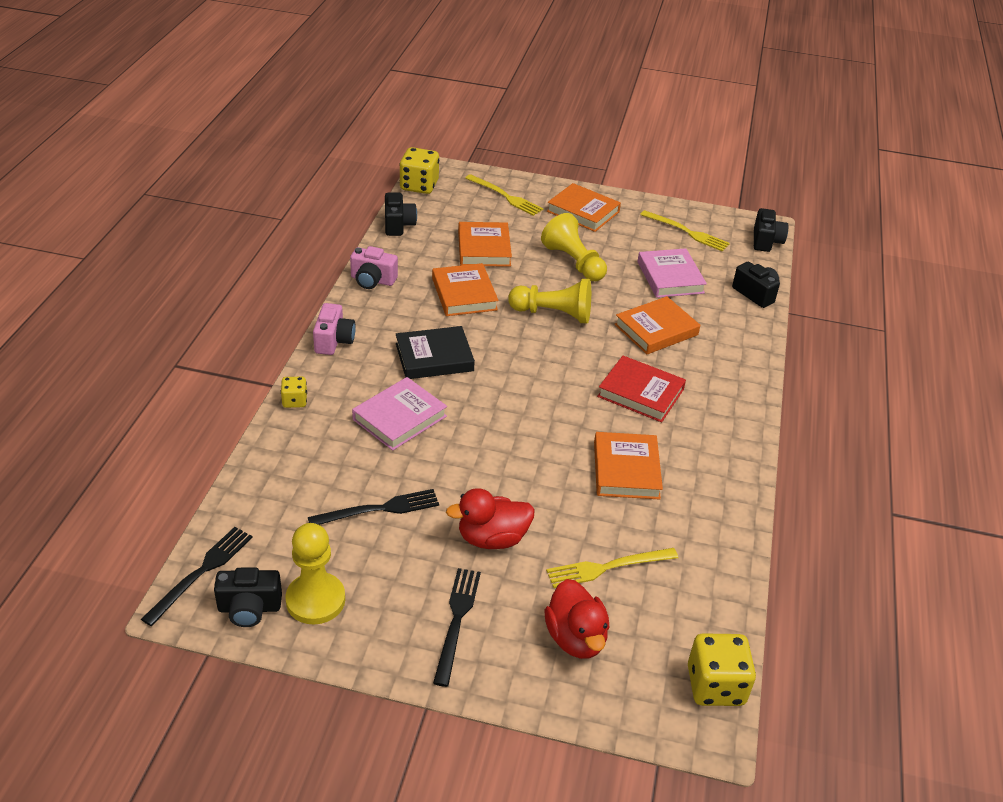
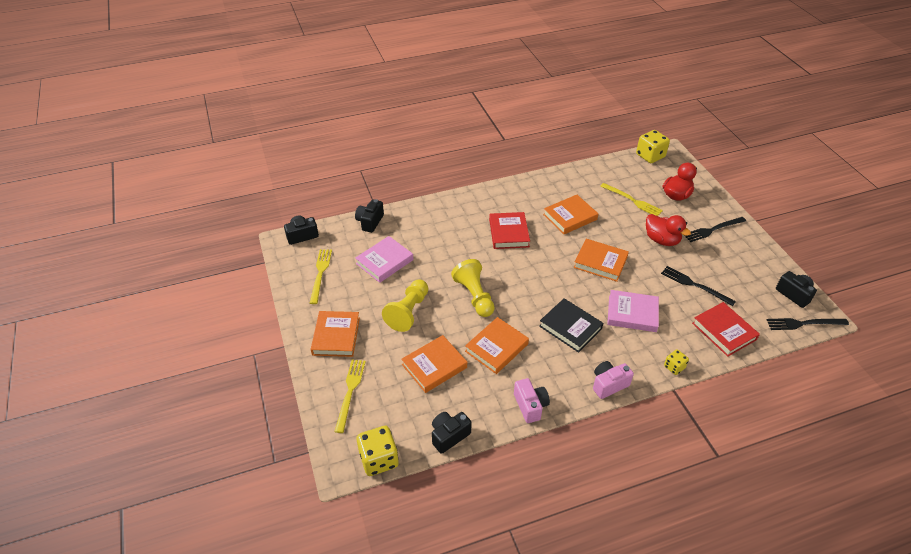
camera: 120 degrees left, 5 degrees up
(285, 480) = (724, 331): none -> red book
(315, 600) = (762, 276): yellow pawn -> none
(656, 330) = (446, 248): orange book -> orange book (600, 262)

